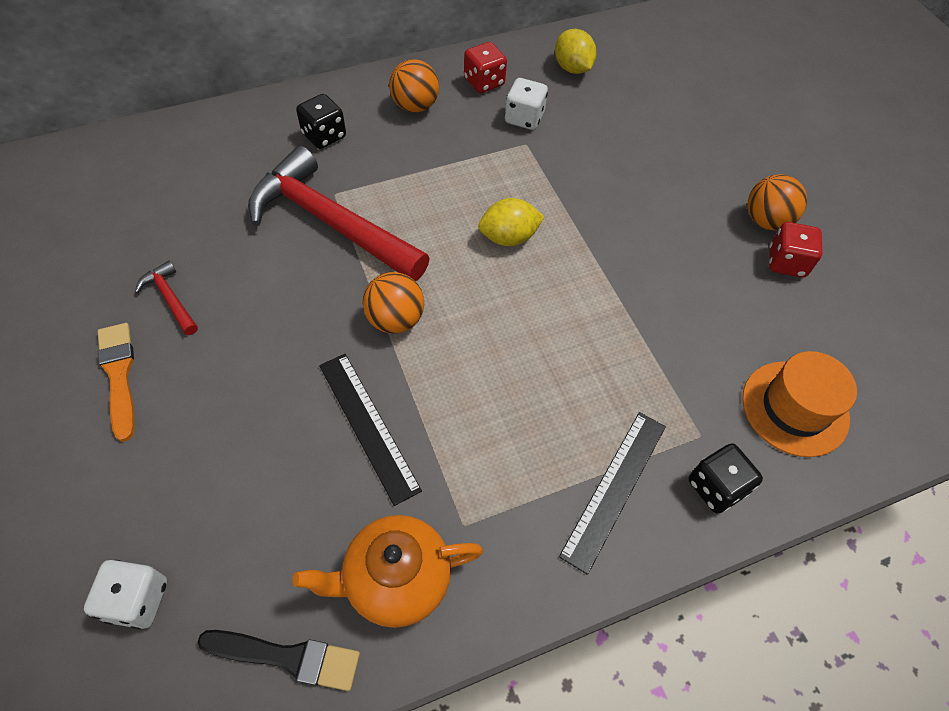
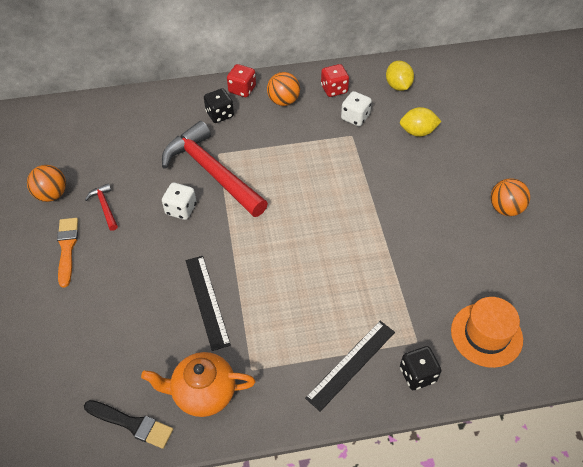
camera: 15 degrees right, 5 degrees down
(137, 600) = (55, 377): white dice -> white dice (181, 209)
(395, 319) = (238, 239): orange ball -> orange ball (52, 194)
(509, 237) = (324, 196): yellow lemon -> yellow lemon (417, 132)
(786, 262) = (511, 239): red dice -> red dice (242, 89)

